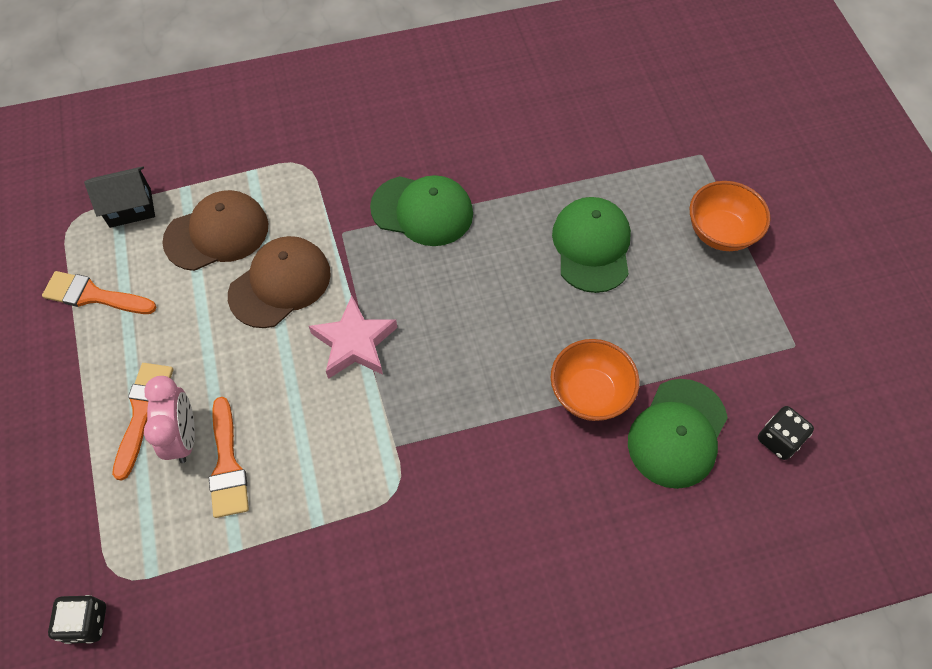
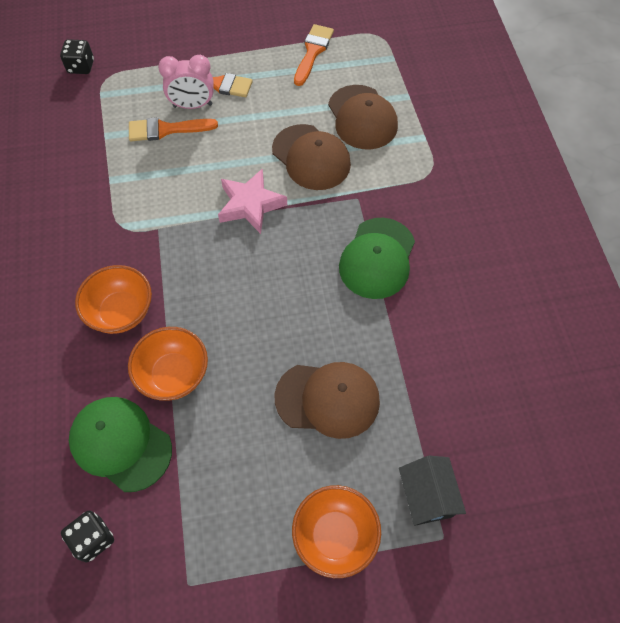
camera: 95 degrees right, 0 degrees up
(130, 208) = (389, 66): black house -> black house (426, 496)
(519, 466) = (121, 312): none -> orange bowl
(592, 246) = (328, 399): green cap -> brown cap

